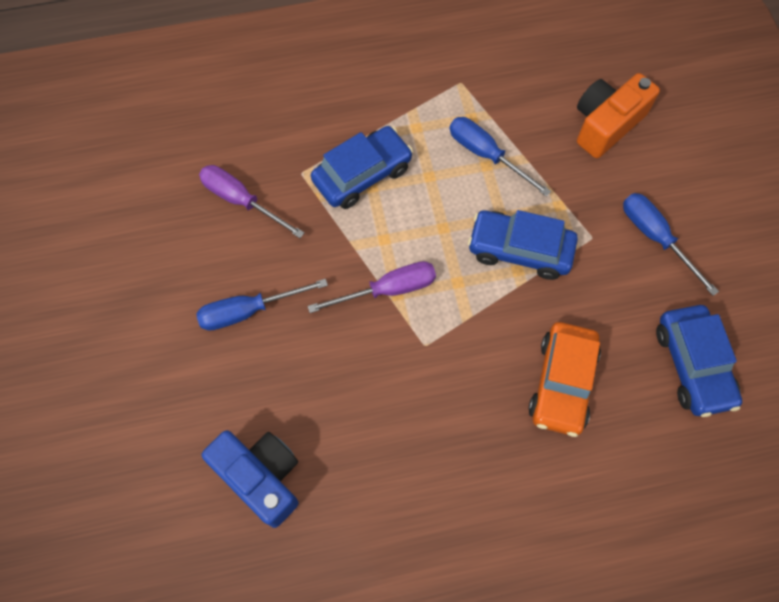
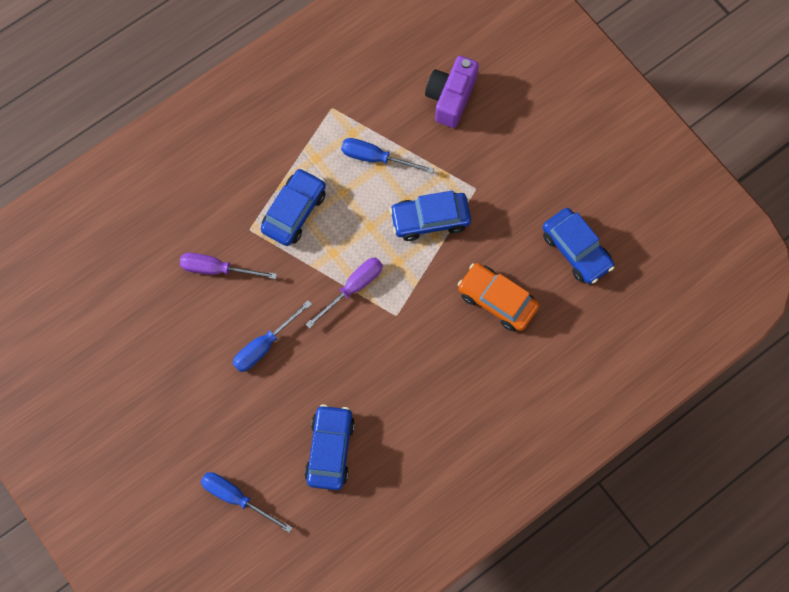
camera: 25 degrees left, 5 degrees up
(261, 477) = (330, 449): blue camera -> blue car
(562, 383) = (497, 300): orange car -> orange car turned 135 degrees clockwise
(606, 124) = (450, 97): orange camera -> purple camera
(655, 237) = (518, 170): blue screwdriver -> blue screwdriver (237, 497)

